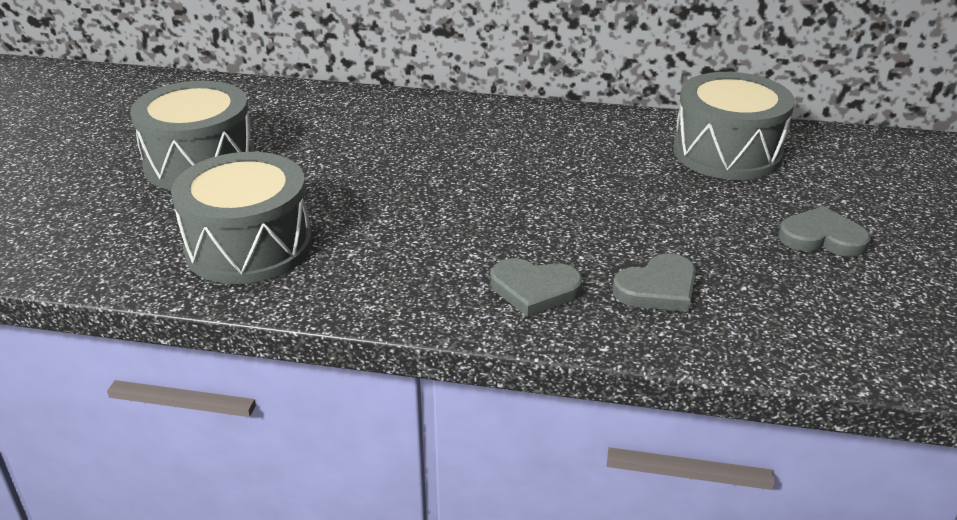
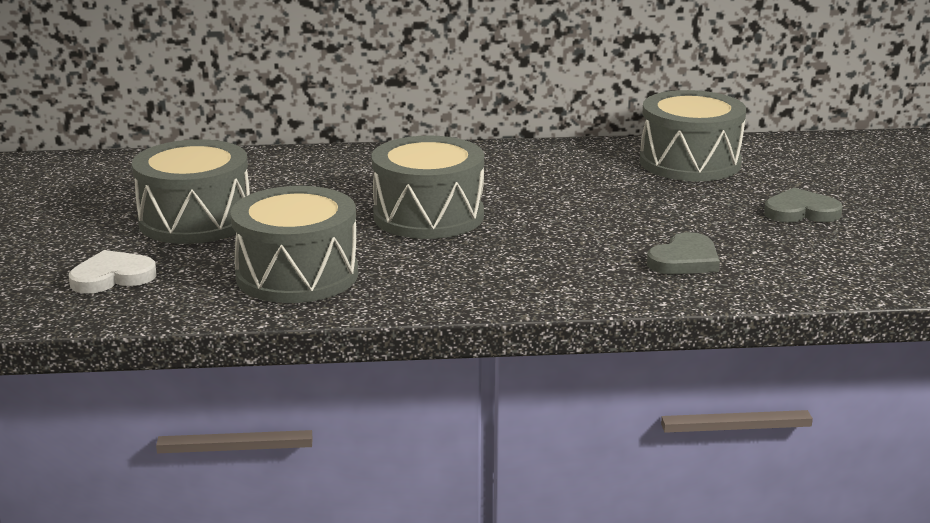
camera: 15 degrees left, 10 degrees down
(81, 222) = (112, 277): none -> white heart
(421, 188) = (428, 216): none -> grey drum
(534, 289) = (580, 273): grey heart -> none

